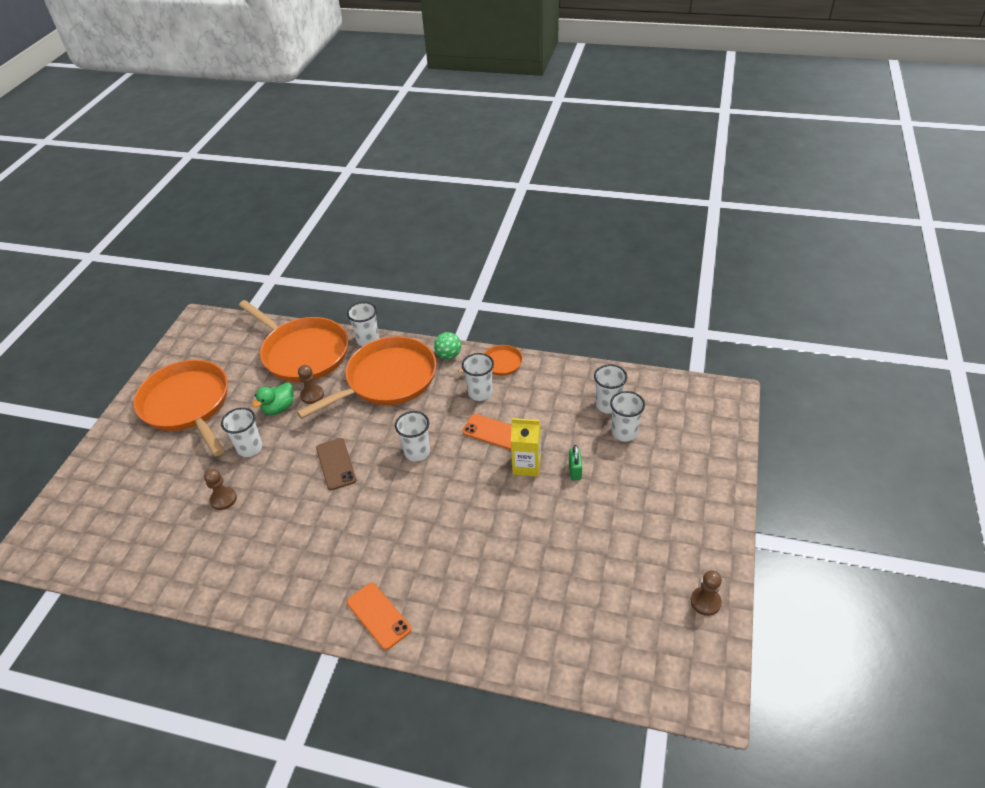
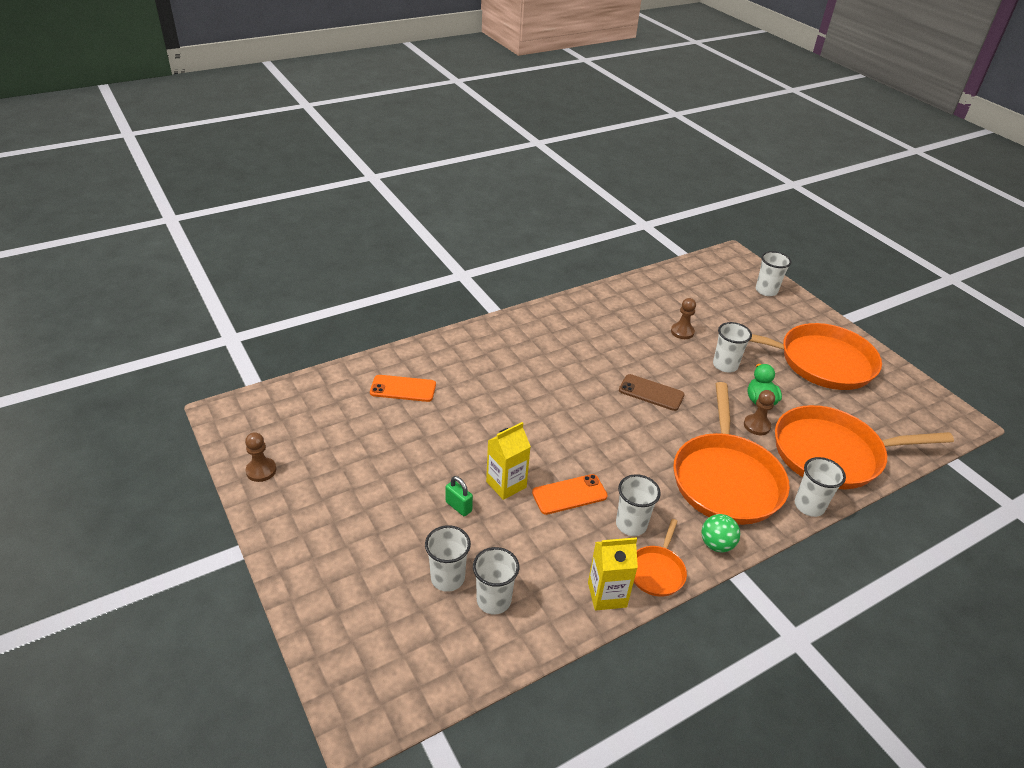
camera: 130 degrees right, 5 degrees down
(378, 616) = (491, 338): orange phone -> orange phone (403, 389)
(417, 452) = (607, 438): white cup -> white cup (766, 290)
(541, 370) = (607, 595): none -> yellow carton

